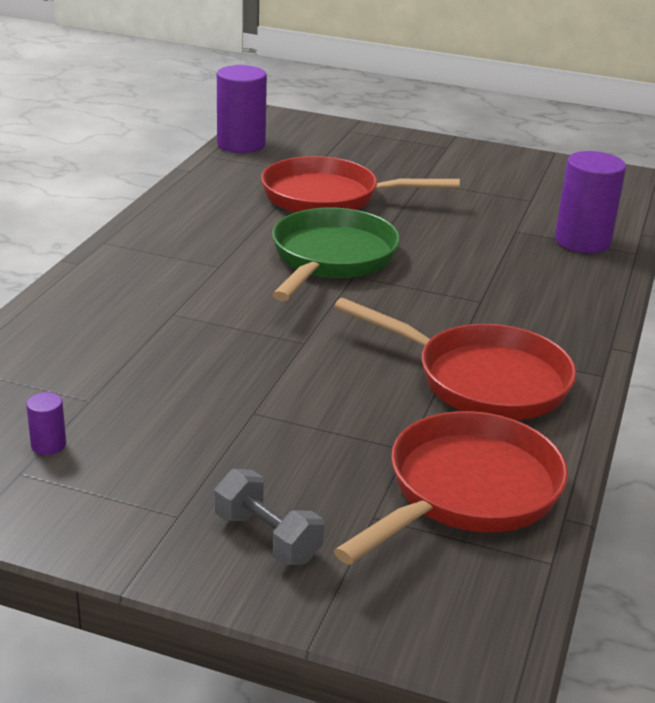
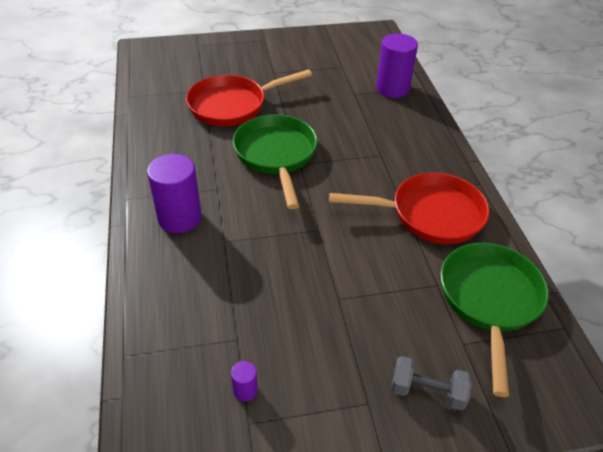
camera: 30 degrees left, 15 degrees up
(241, 144) = (141, 79): purple cylinder -> purple cylinder (180, 218)
(466, 491) = (489, 300): red pan -> green pan

